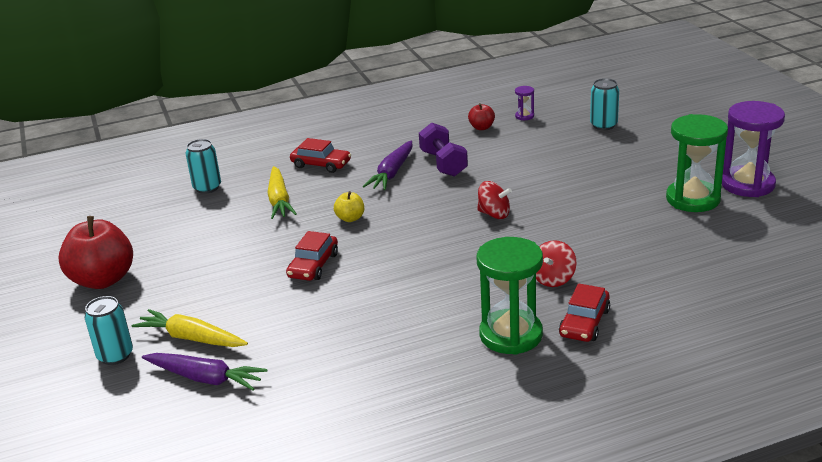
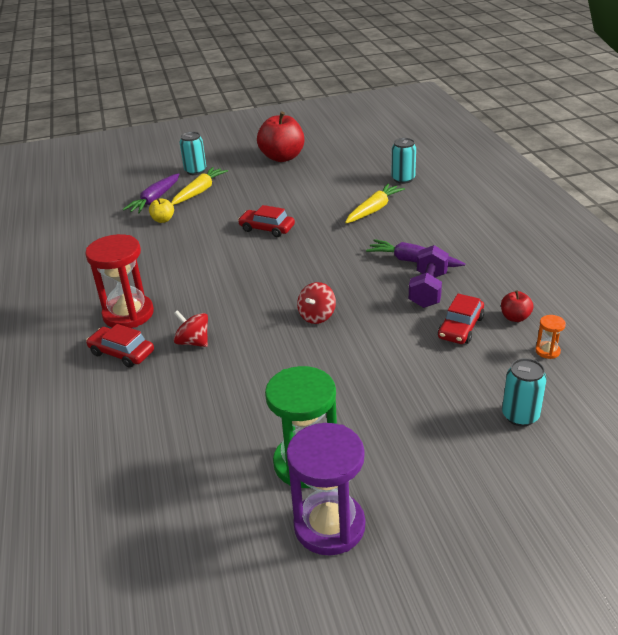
camera: 95 degrees right, 5 degrees up
(279, 200) = (374, 209): yellow carrot -> yellow carrot turned 135 degrees clockwise
(321, 164) = (436, 225): red car -> red car (460, 327)
(350, 218) = (333, 242): yellow apple -> yellow apple (163, 220)
(443, 163) = (428, 290): purple dumbbell -> purple dumbbell turned 60 degrees counterclockwise
(511, 335) = (128, 314): green hourglass -> red hourglass
(524, 116) = (547, 351): purple hourglass -> orange hourglass

